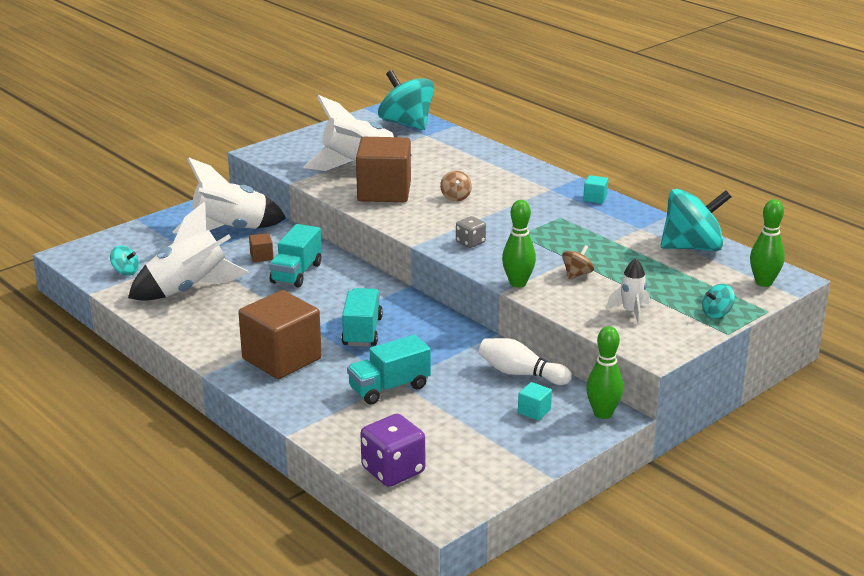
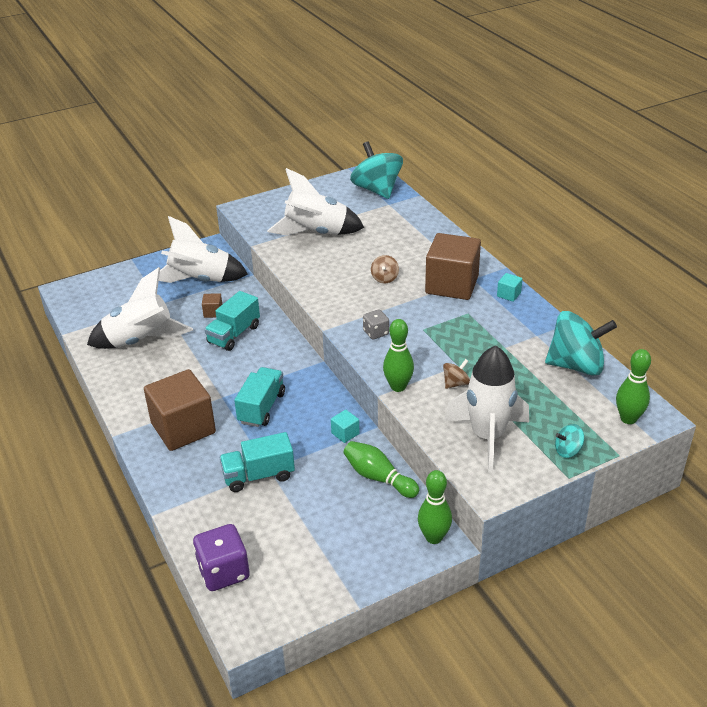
camera: 15 degrees right, 10 degrees up
(125, 272) = (99, 314): turquoise spinning top -> none
(384, 192) = (326, 265): brown cube -> brown cube (452, 285)
(520, 374) = (378, 477): white bowling pin -> green bowling pin
(534, 411) = (373, 524): turquoise cube -> turquoise cube (345, 433)
(631, 312) = (487, 437): white rocket -> white rocket, size x2.06

